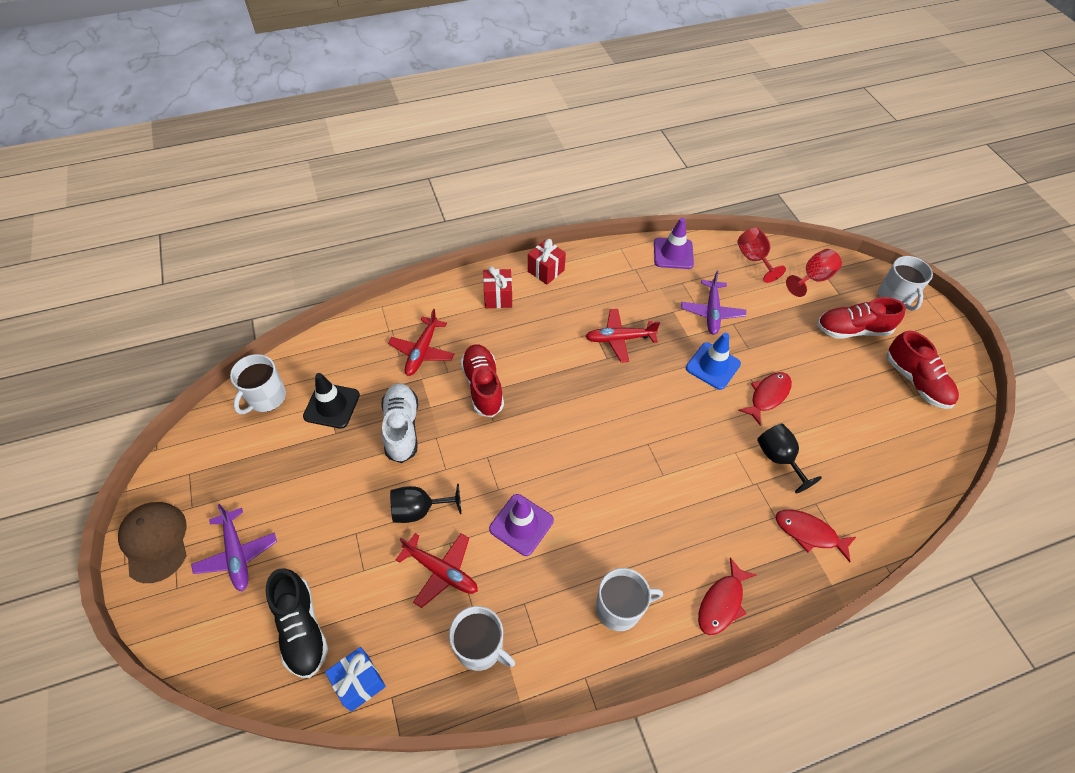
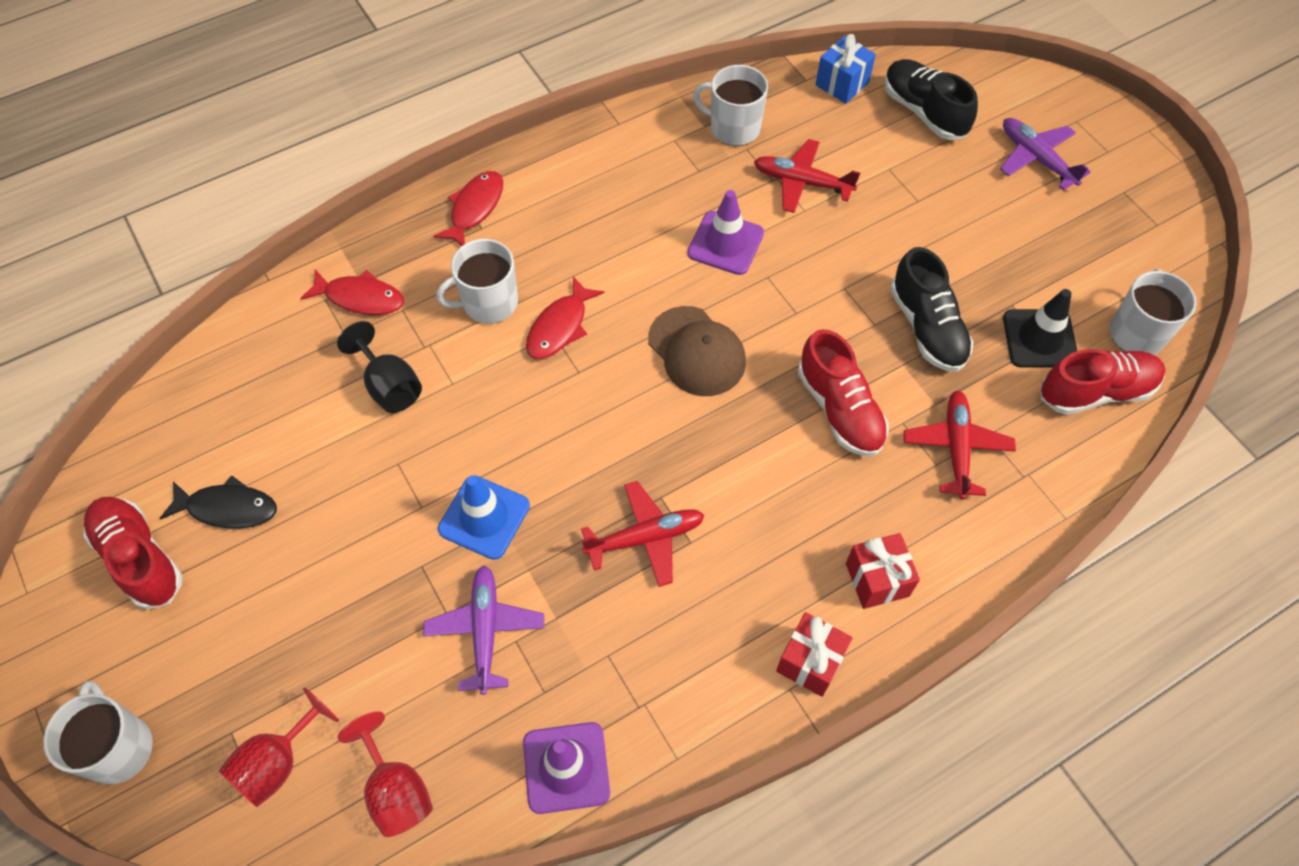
camera: 170 degrees right, 5 degrees up
(155, 542) = (1134, 153): brown cap -> brown cap (696, 351)
(402, 428) = (927, 328): white shoe -> black shoe
(419, 510) = (855, 236): black goblet -> none
(619, 608) = (591, 184): white mug -> white mug (489, 302)
(767, 396) = (396, 481): red fish -> red fish (560, 327)
(852, 330) = (225, 645): red shoe -> red shoe (1096, 391)
(870, 399) = (228, 508): none -> black fish

